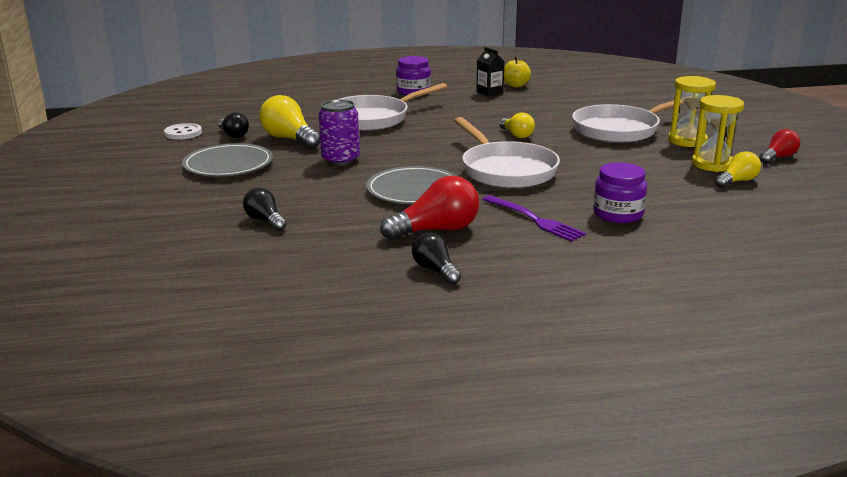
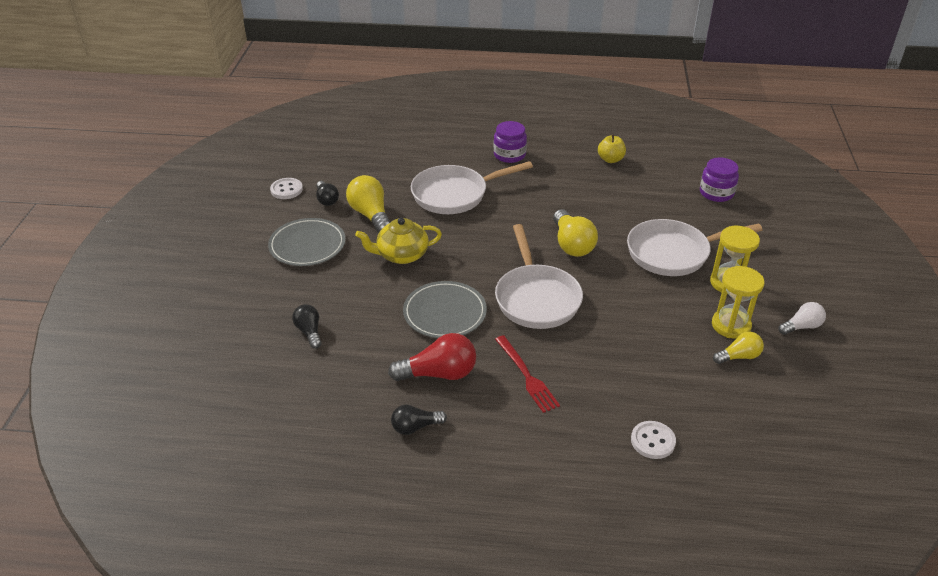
camera: 15 degrees right, 15 degrees up
(340, 160) = (401, 255): purple can -> yellow teapot
(435, 270) = (415, 427): black light bulb -> black light bulb turned 90 degrees counterclockwise
(489, 92) = (580, 168): black carton -> none
(516, 135) = (572, 244): yellow light bulb -> yellow light bulb, size x1.65
(534, 219) = (527, 376): purple fork -> red fork
(618, 214) = (603, 383): purple jar -> purple jar (716, 193)
(701, 244) = (652, 441): none -> white button
(778, 157) = (801, 327): red light bulb -> white light bulb

